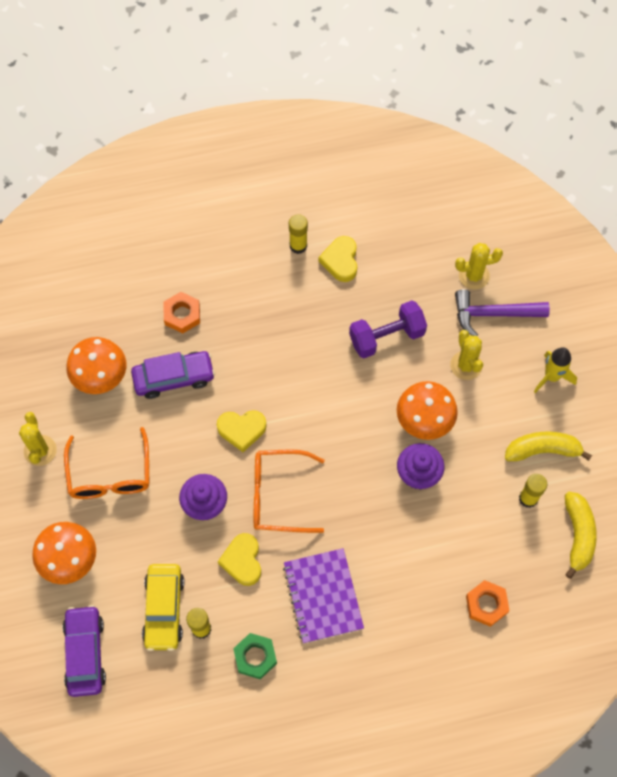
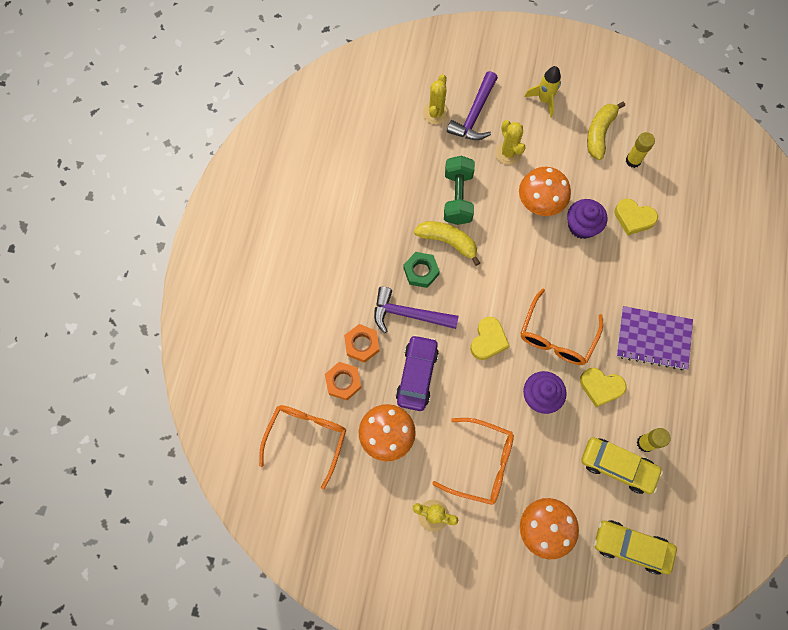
camera: 65 degrees left, 5 degrees up
(67, 307) = (306, 438): none -> orange glasses
(85, 653) = (631, 547): purple car -> yellow car
(234, 343) = (408, 314): none -> purple hammer
(255, 657) = (683, 411): green nut -> green nut (421, 271)
(298, 246) = (344, 227): yellow glue stick -> none
(340, 261) = (374, 201): yellow heart -> yellow heart (633, 218)
(386, 337) = (457, 197): purple dumbbell -> green dumbbell
(466, 365) = (508, 153): yellow cactus -> yellow cactus turned 60 degrees clockwise
(486, 604) = (703, 226): orange nut -> orange nut (343, 382)
(578, 535) = (674, 142): yellow banana -> yellow banana (448, 242)

